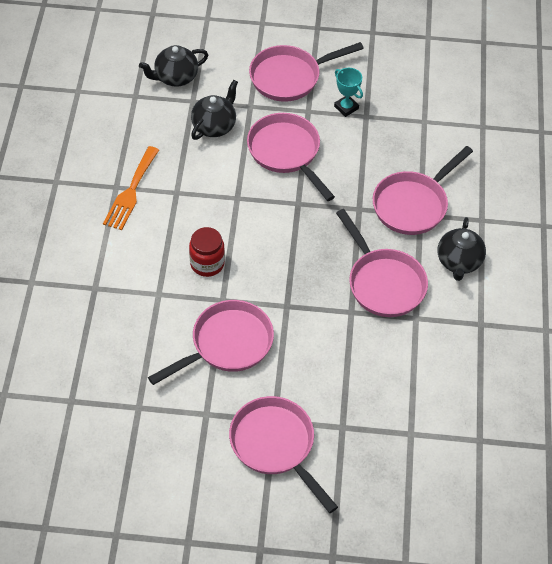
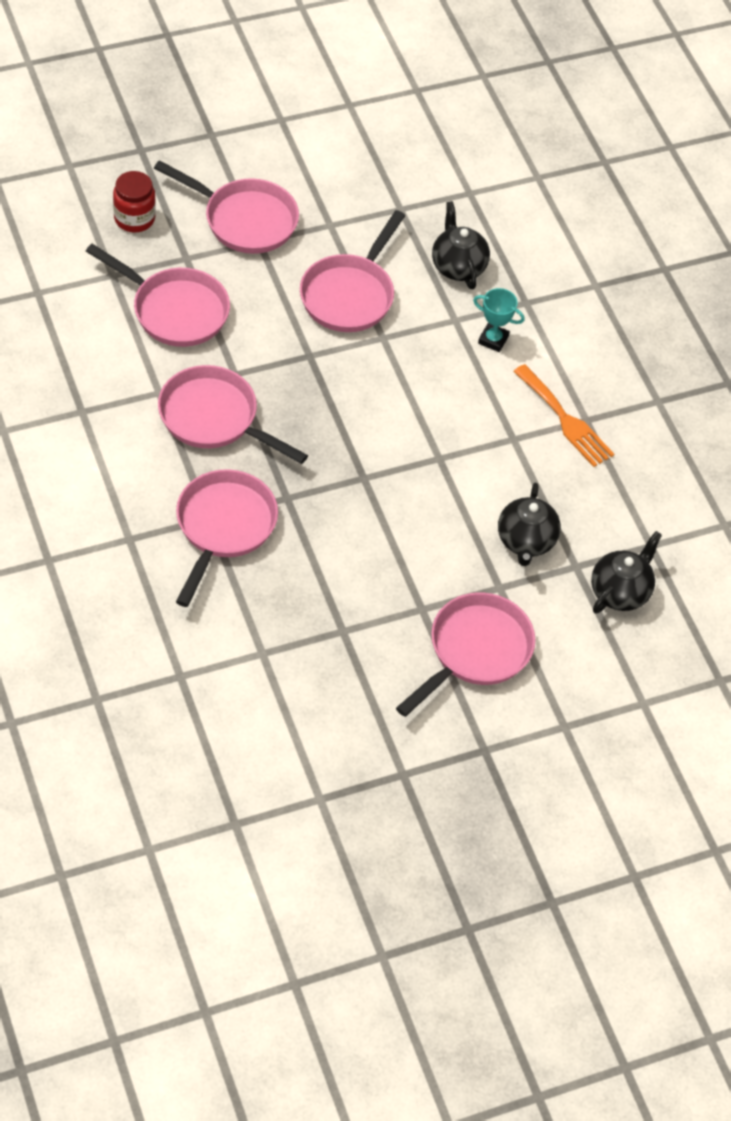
camera: 150 degrees right, 0 degrees up
(131, 192) = (565, 420): orange fork -> orange fork turned 150 degrees clockwise
(207, 264) = (424, 369): red jar -> red jar (134, 218)
(286, 152) = (415, 539): pink pan -> pink pan (175, 310)
(346, 107) = (375, 633): turquoise trophy -> turquoise trophy (493, 340)
(459, 262) = (136, 474): black teapot -> black teapot (458, 266)

